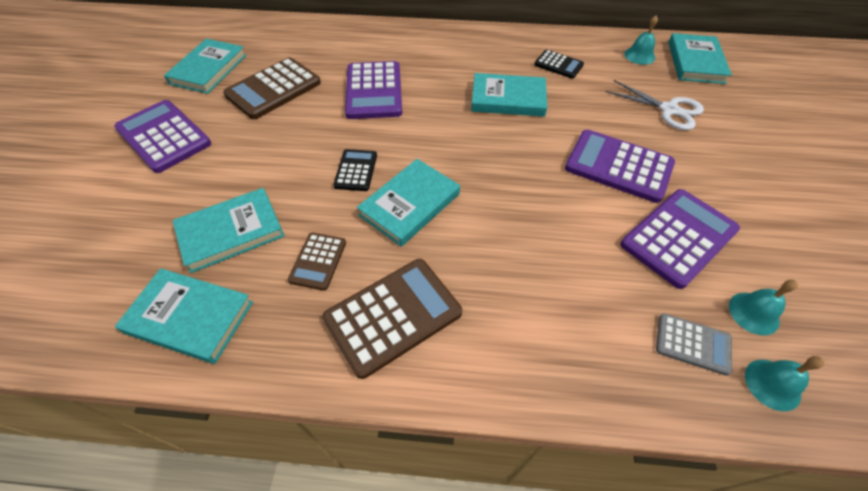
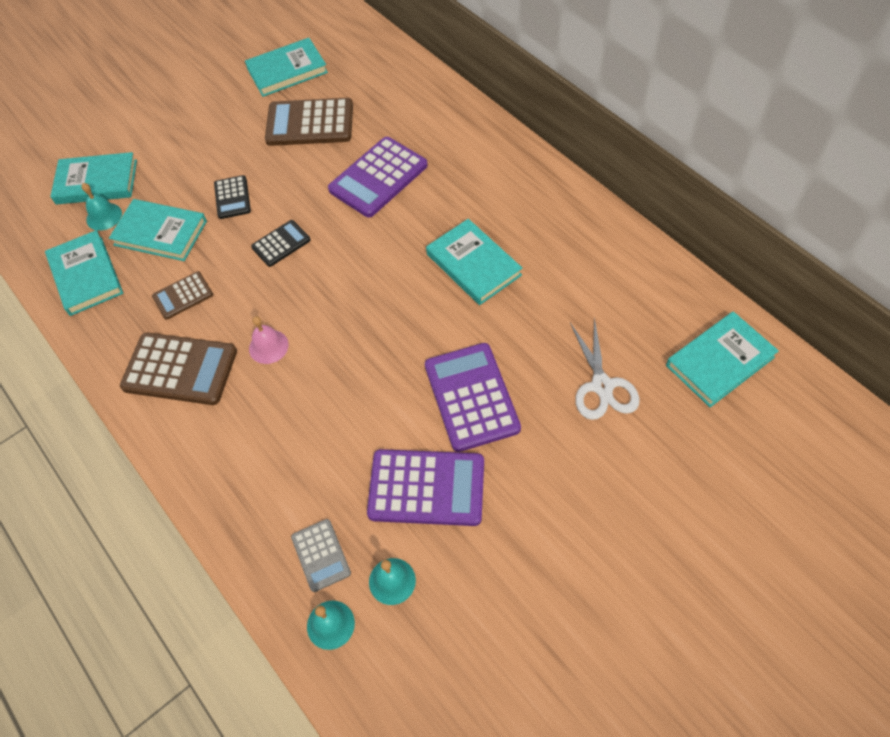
camera: 50 degrees right, 5 degrees up
(163, 136) = (198, 120): purple calculator -> none
(410, 204) = (281, 300): turquoise book -> turquoise book (97, 182)
(444, 241) = (268, 346): none -> pink bell
(558, 65) = (571, 262): black calculator -> black calculator (232, 197)
(639, 55) = (670, 311): turquoise bell -> turquoise bell (104, 216)

